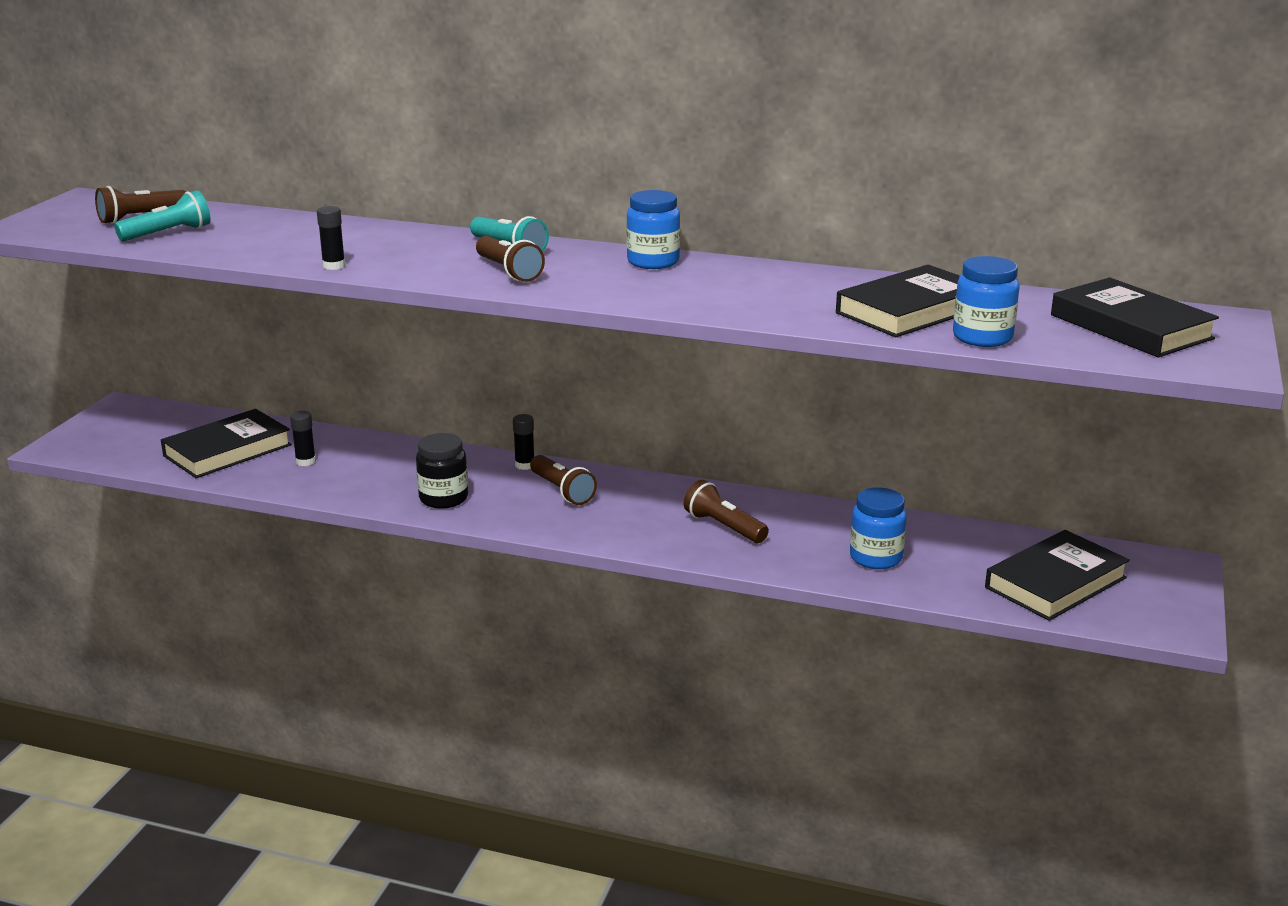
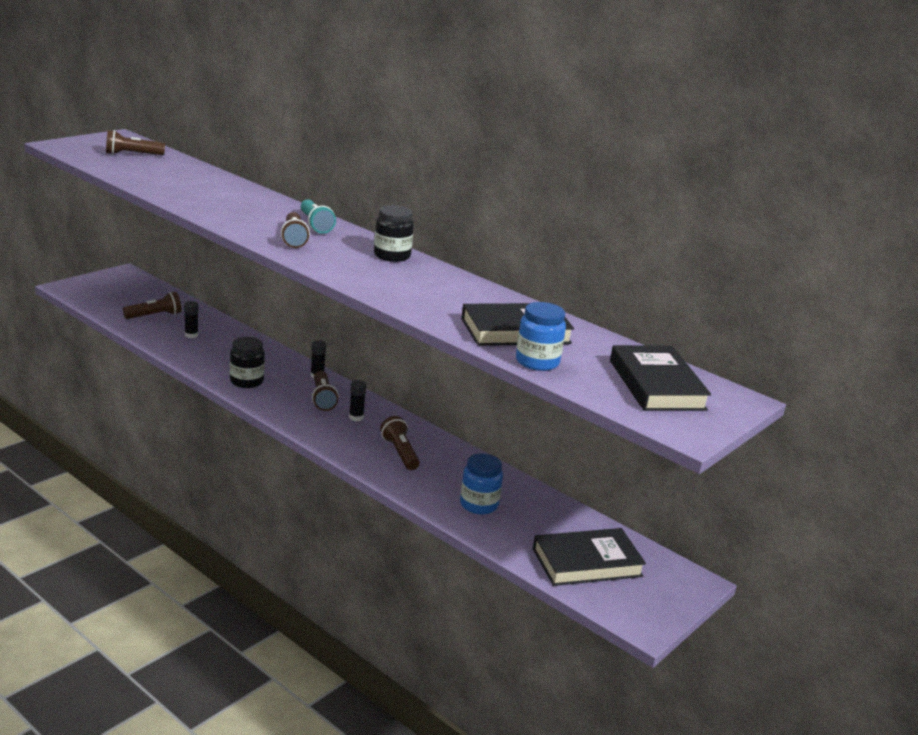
camera: 20 degrees right, 0 degrees up
(168, 233) = (134, 167): turquoise flashlight -> none
(227, 450) = (155, 315): black book -> brown flashlight
(334, 266) = (197, 209): black glue stick -> black glue stick (356, 417)
(653, 262) = (392, 256): blue jar -> black jar

